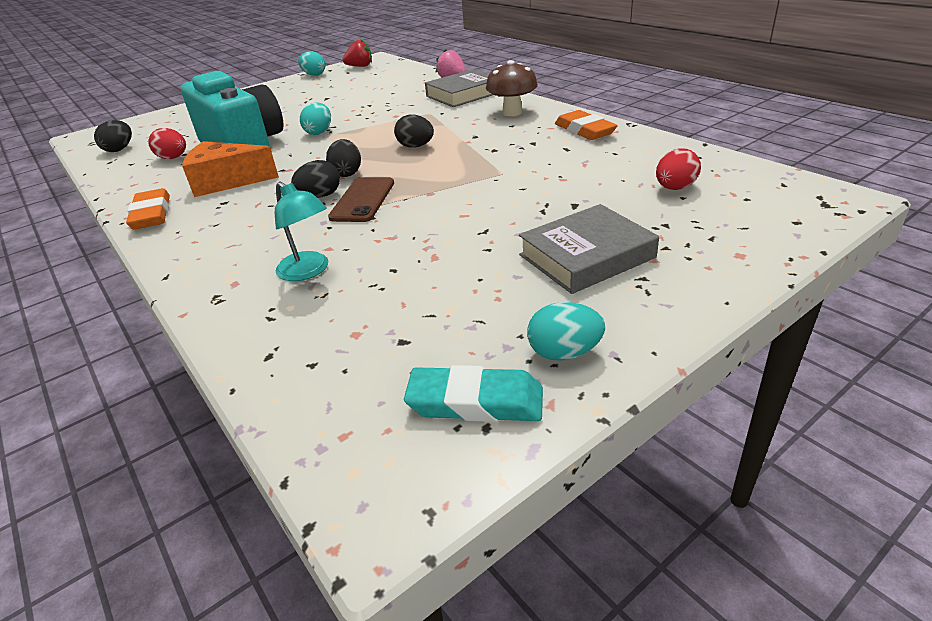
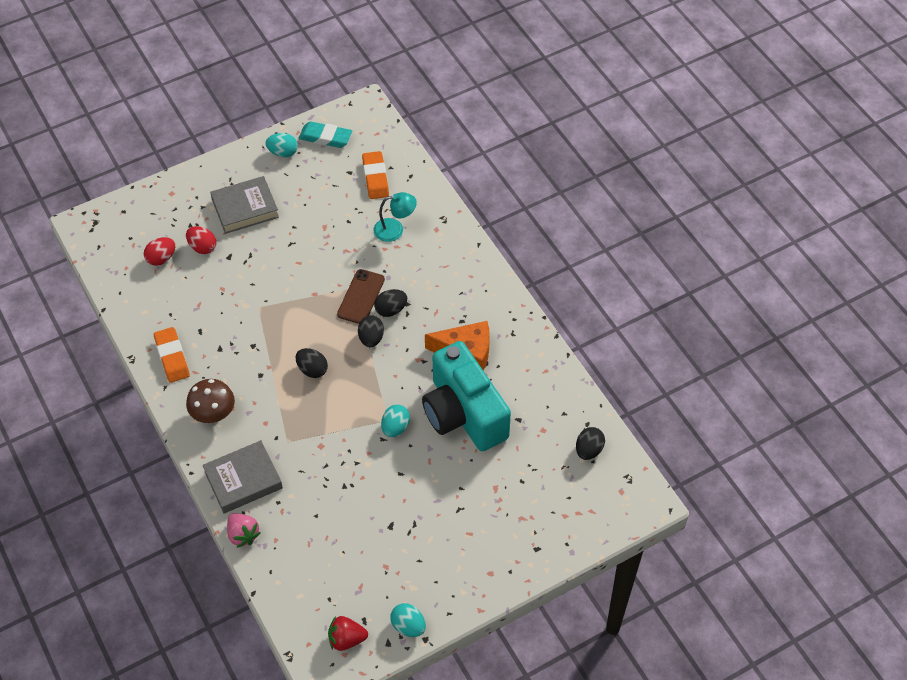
camera: 175 degrees left, 20 degrees up
(152, 214) = (511, 317): orange eraser -> orange eraser (375, 178)
(173, 158) = (526, 412): red egg -> red egg (202, 247)
(308, 271) = (395, 229): turquoise lamp -> turquoise lamp turned 120 degrees clockwise

